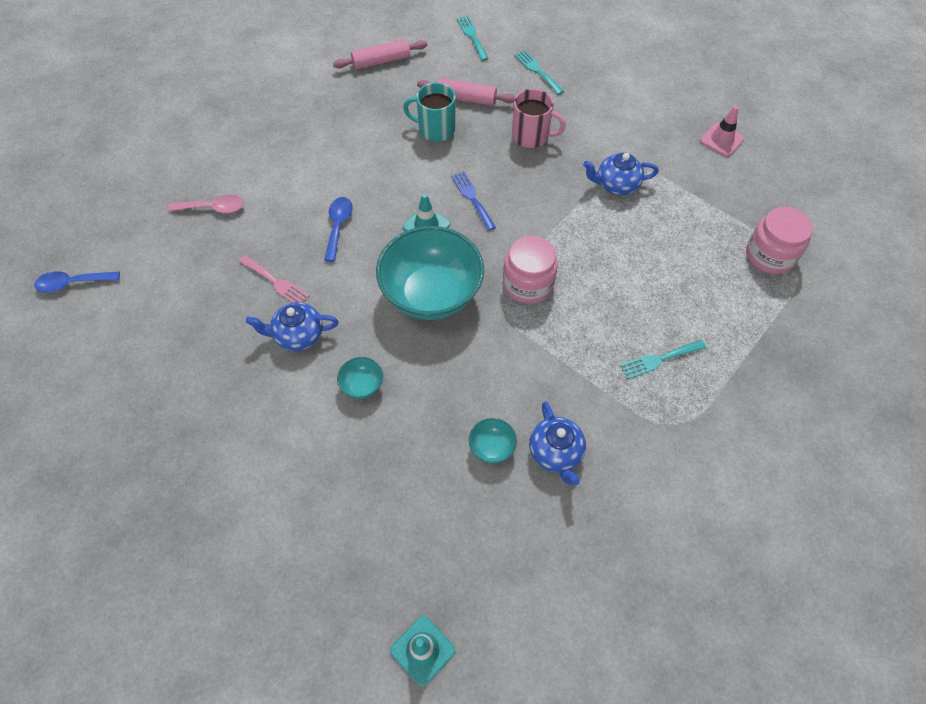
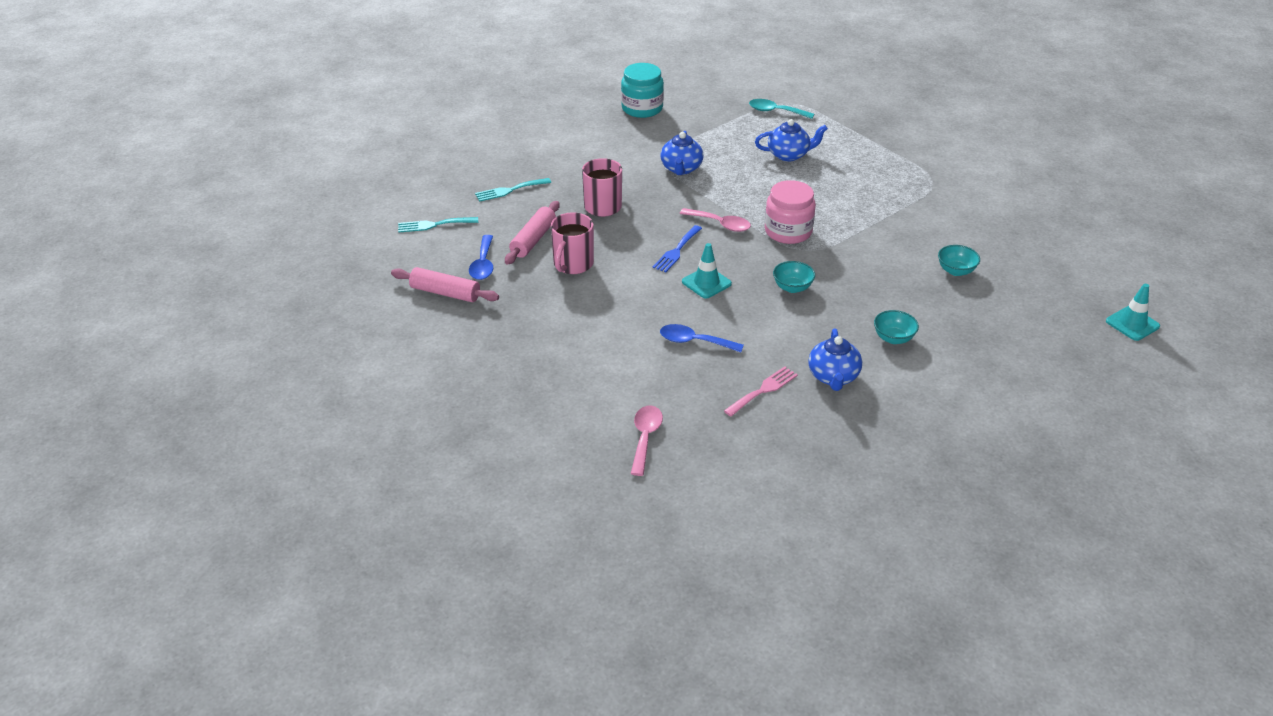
camera: 80 degrees left, 20 degrees down
(72, 283) = (740, 564): blue spoon -> blue spoon (483, 264)
(381, 61) = (445, 293): pink rolling pin -> pink rolling pin turned 60 degrees counterclockwise
(431, 294) = (792, 287): turquoise bowl -> turquoise bowl, size x0.41
(435, 129) = (573, 264): turquoise mug -> pink mug
(472, 198) = (676, 251): blue fork -> blue fork turned 45 degrees counterclockwise
(525, 227) = (720, 224): none -> pink spoon
(555, 453) = (959, 239): blue teapot -> blue teapot (789, 155)
(659, 359) = (873, 178): turquoise fork -> none
(721, 140) = (642, 108): pink traffic cone -> turquoise jar
(769, 255) = (775, 111): pink jar -> turquoise spoon

